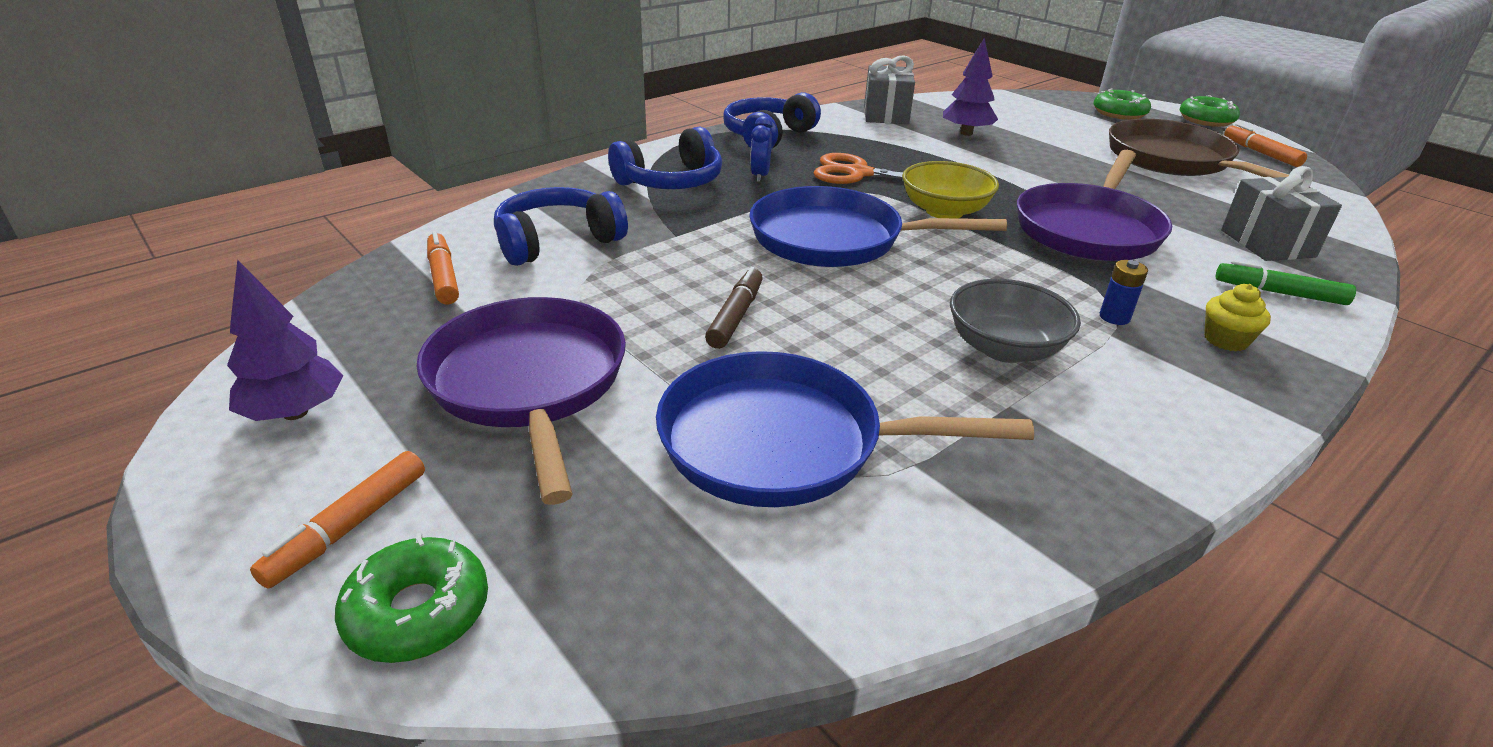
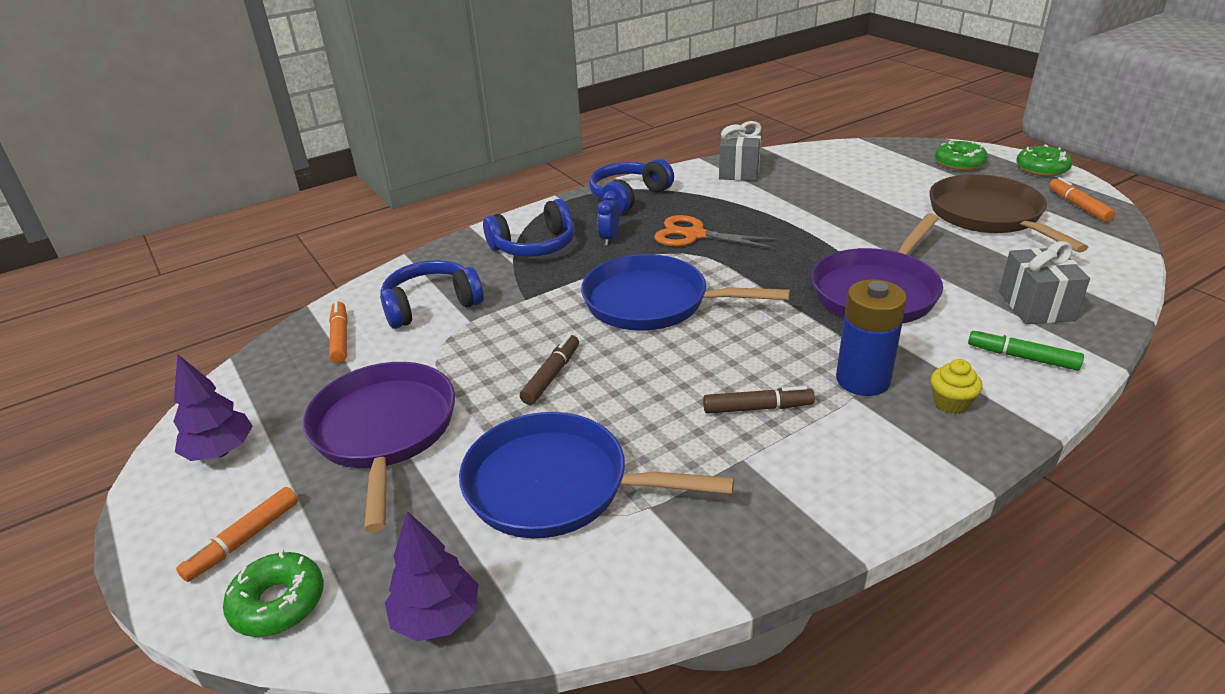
camera: 10 degrees right, 0 degrees up
(944, 211) = (755, 274): yellow bowl -> none
(966, 133) = (805, 189): purple tree -> purple tree (437, 617)
(1004, 348) = (757, 408): grey bowl -> brown marker
(1114, 317) = (863, 380): blue battery -> blue battery, size x2.15

